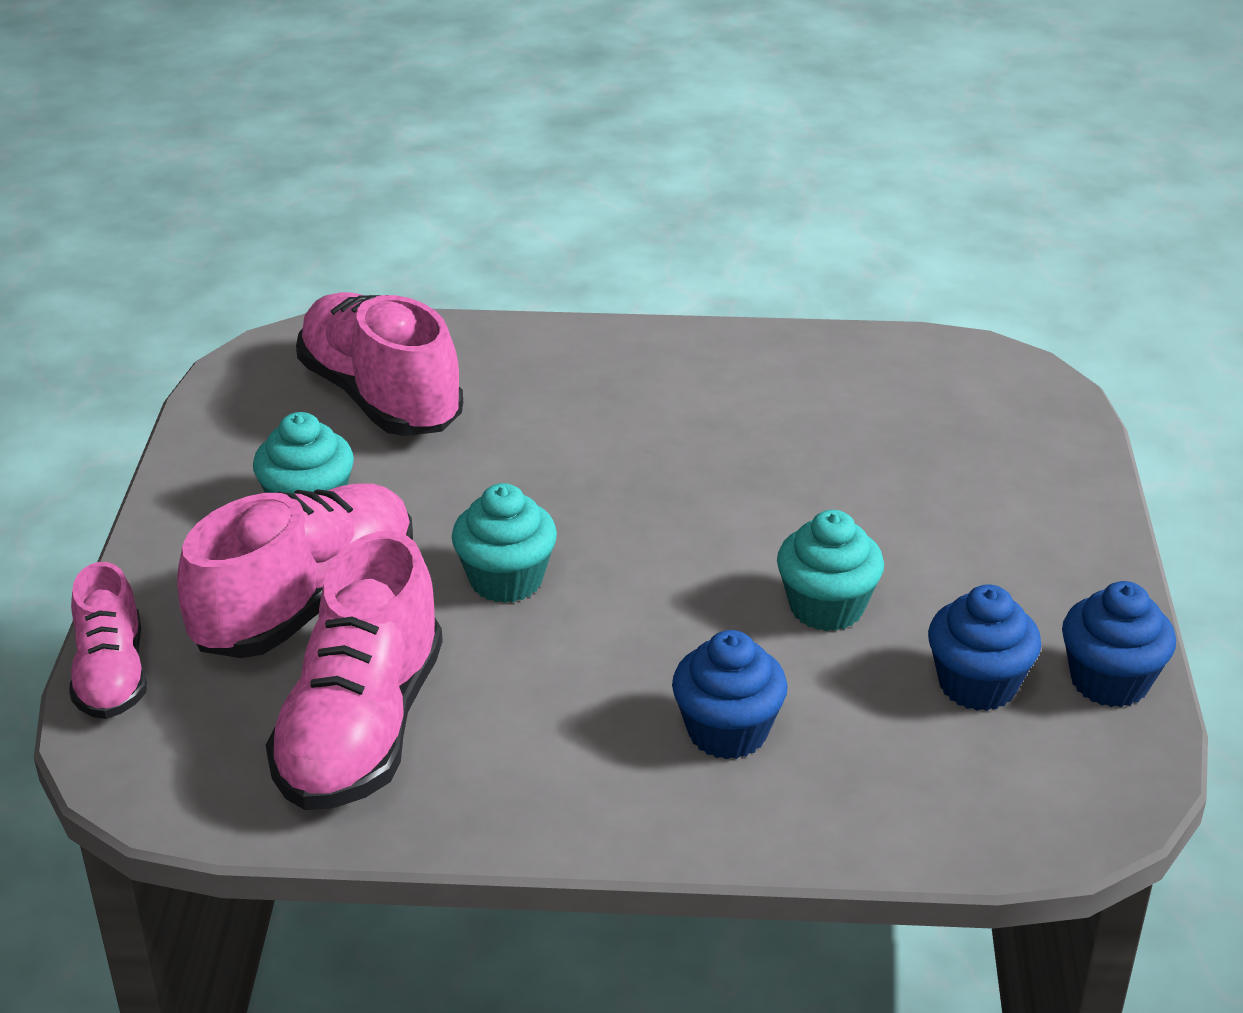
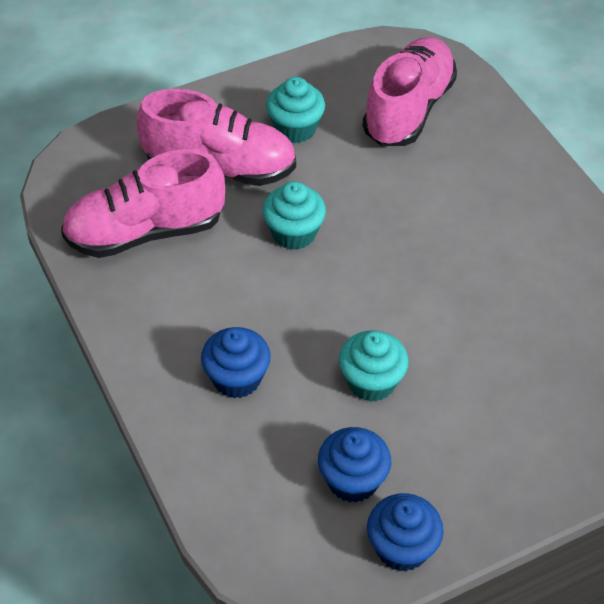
camera: 60 degrees right, 15 degrees up
(112, 675) = (124, 126): pink shoe -> none

